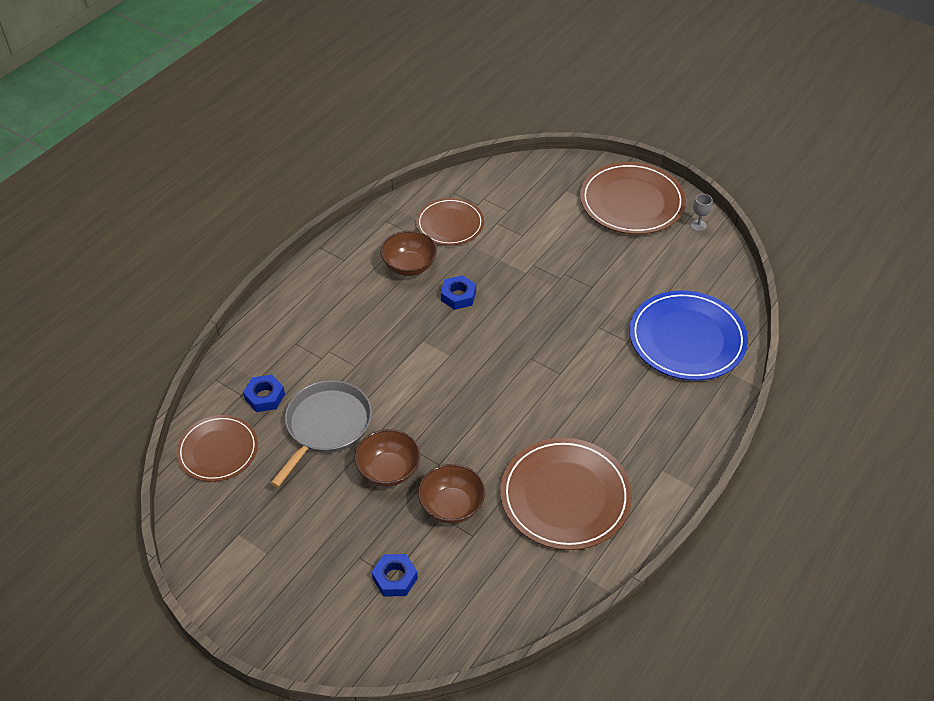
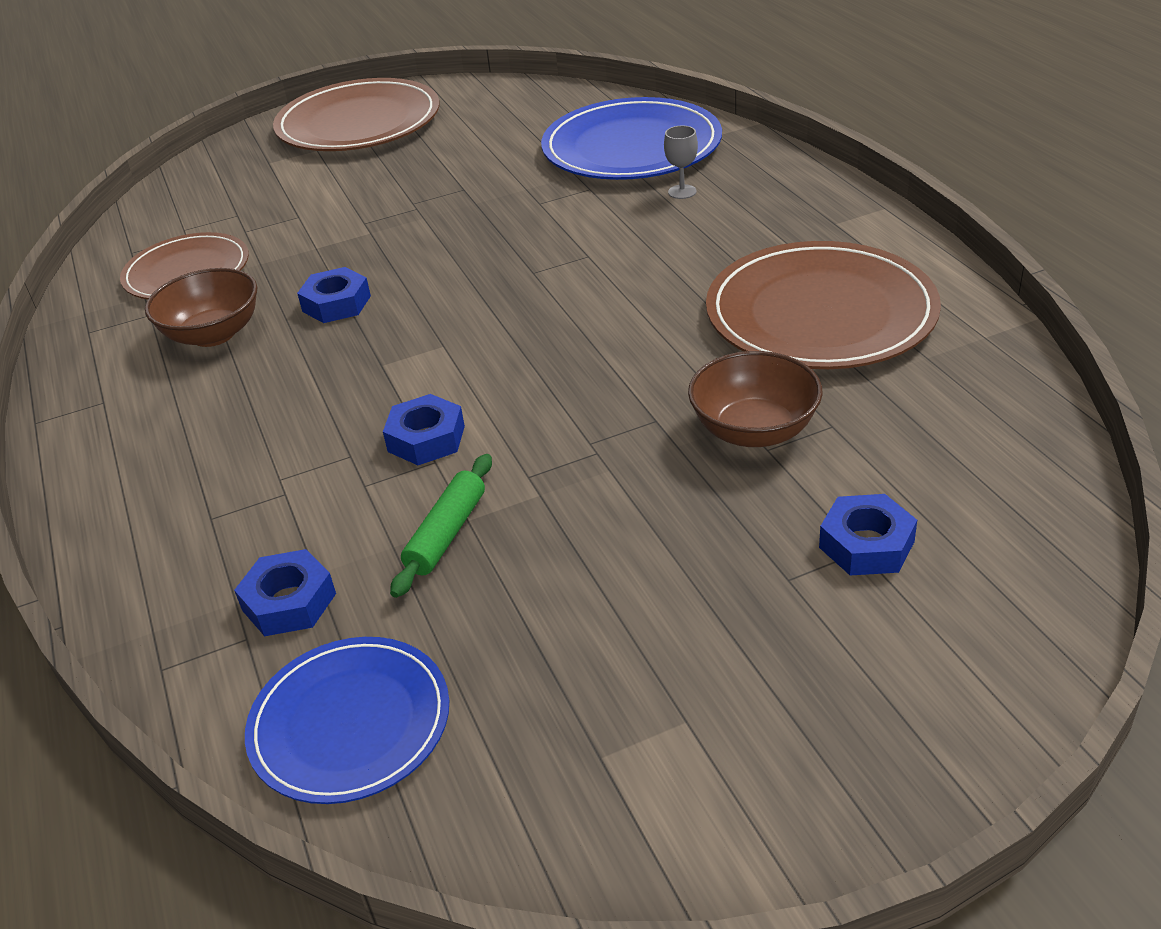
camera: 55 degrees left, 10 degrees down
(218, 450) = (350, 723): brown plate -> blue plate
(326, 426) = (446, 534): grey pan -> green rolling pin
(380, 386) = (426, 438): none -> blue nut
(388, 470) = (618, 482): brown bowl -> none
(698, 225) = (459, 92): grey goblet -> grey goblet (682, 192)

